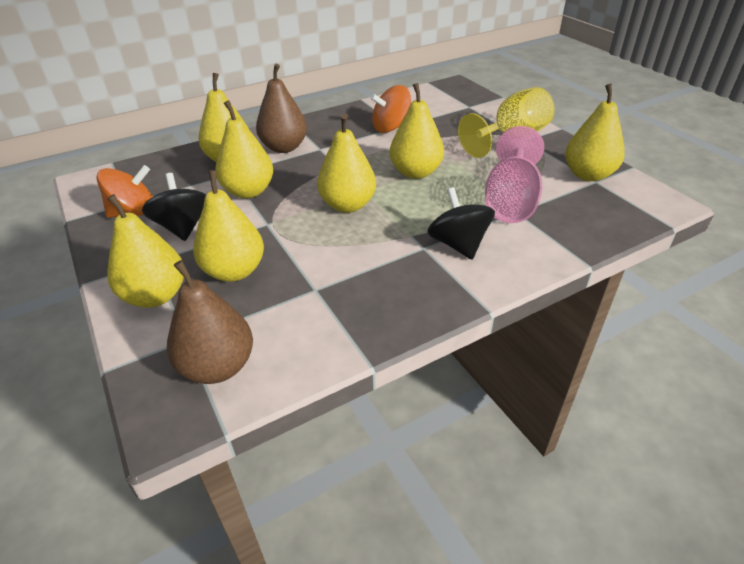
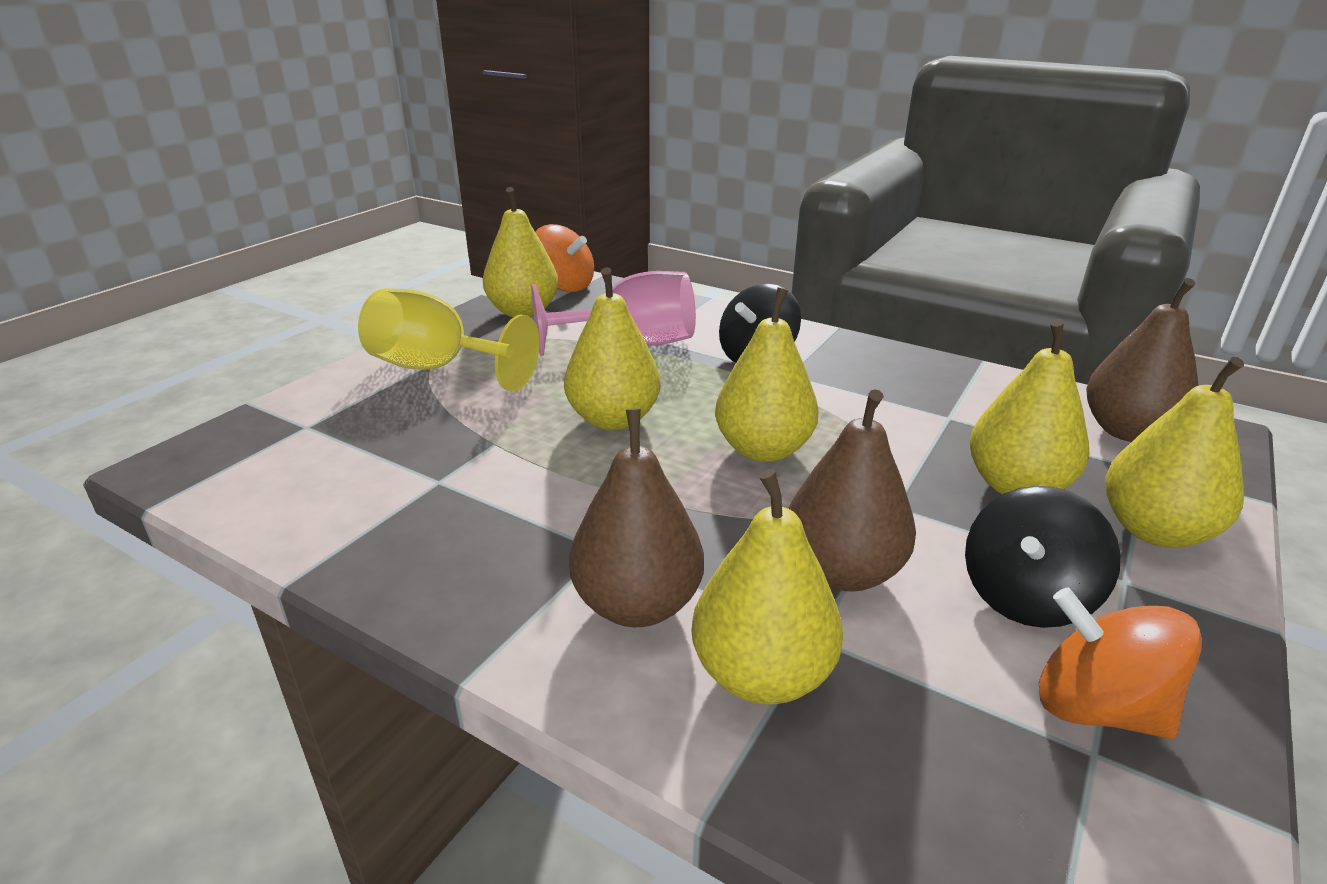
camera: 120 degrees left, 10 degrees down
(248, 191) = (842, 571): yellow pear -> brown pear
(391, 127) = (450, 488): orange spinning top -> orange spinning top (564, 285)

